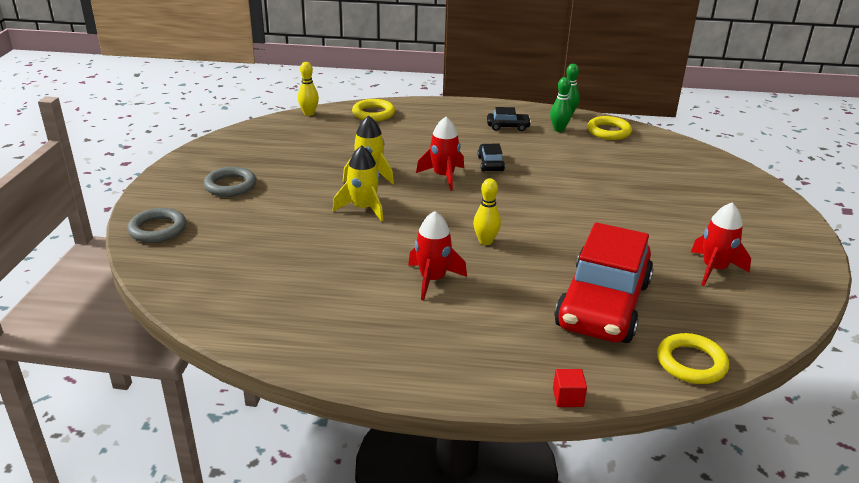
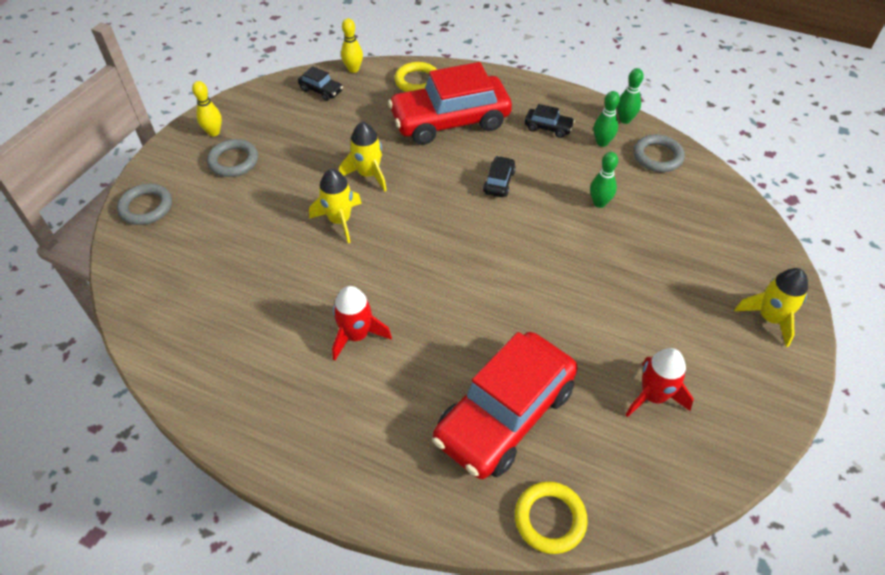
camera: 20 degrees right, 20 degrees up
(287, 130) = (321, 90): none -> black car
(420, 133) = (450, 121): none -> red car
(443, 176) = (441, 191): red rocket -> none
(485, 241) = (435, 295): yellow bowling pin -> yellow bowling pin (214, 132)
(568, 398) = (402, 526): red cube -> none
(583, 164) = (599, 203): none -> green bowling pin
(608, 131) = (657, 156): yellow ring -> grey ring
(764, 208) = (770, 318): none -> yellow rocket

